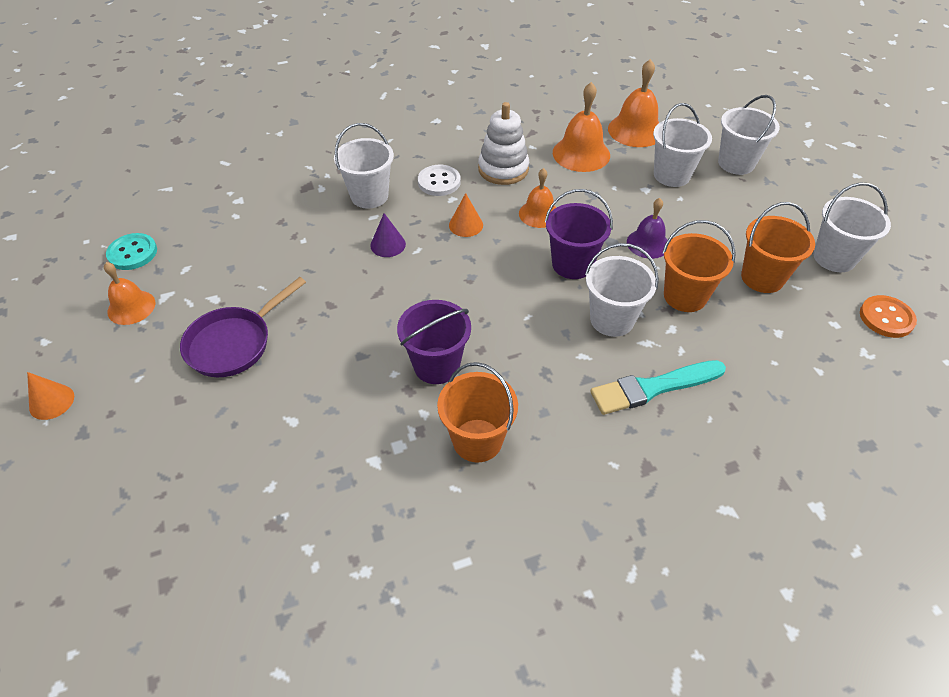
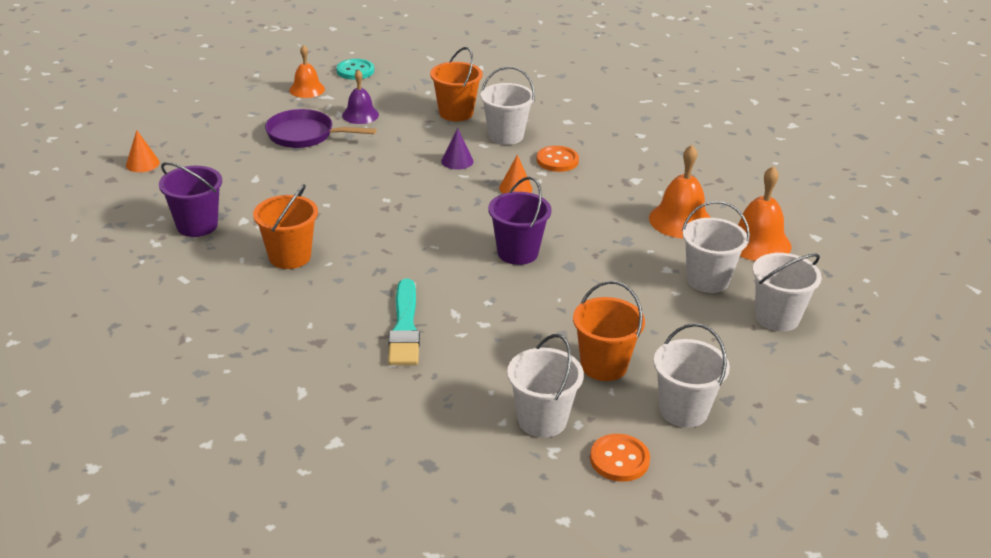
camera: 60 degrees right, 15 degrees down
(51, 402) = (212, 95): orange cone -> orange cone (142, 163)
(436, 365) = (348, 219): purple bucket -> purple bucket (197, 225)
(439, 182) = (557, 160): white button -> orange button
(503, 169) = (609, 186): white stacking toy -> none
(539, 214) = (567, 219): orange bell -> none
(612, 319) = (467, 289): white bucket -> white bucket (542, 420)
(648, 243) = (586, 287): purple bell -> purple bell (360, 115)
(653, 388) = (404, 327): turquoise brush -> turquoise brush turned 135 degrees counterclockwise
(685, 296) = (533, 323): orange bucket -> orange bucket (456, 113)

